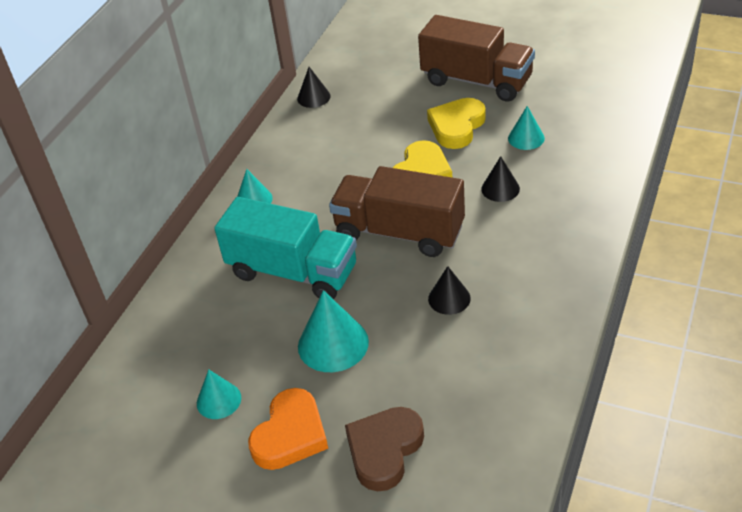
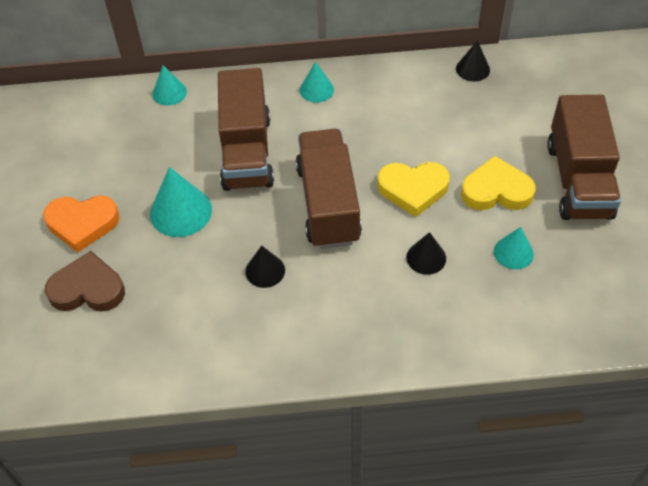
camera: 60 degrees right, 10 degrees up
(219, 400) = (98, 166): turquoise cone -> turquoise cone (169, 93)
(293, 272) = (246, 152): turquoise truck -> brown truck

